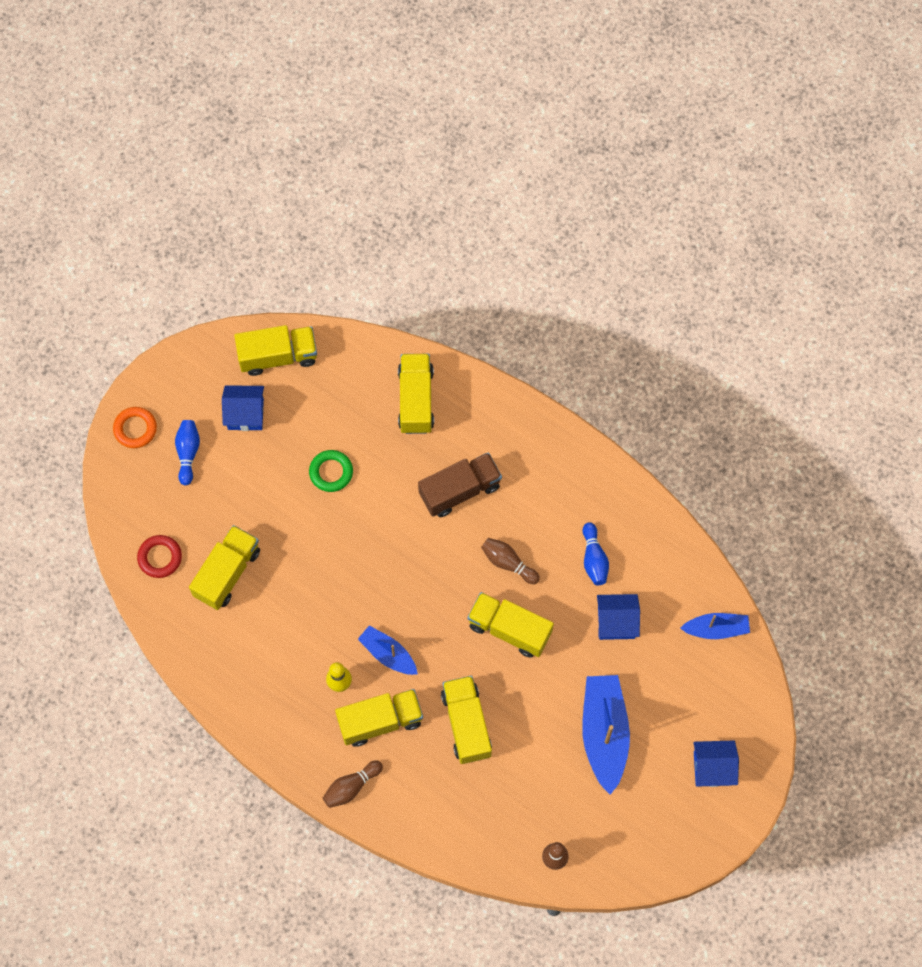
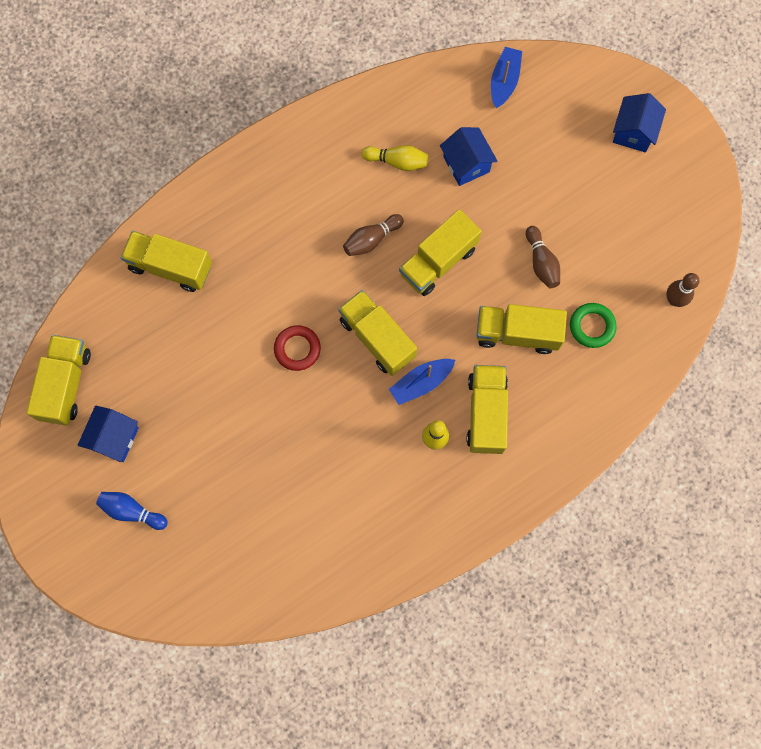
camera: 70 degrees left, 5 degrees up
(135, 429) = (82, 558): orange ring -> none
(160, 557) = (234, 577): red ring -> red ring (297, 349)
(227, 573) = (277, 513): yellow truck -> yellow truck (377, 338)
(331, 472) = (212, 374): green ring -> green ring (592, 326)
(351, 787) = (542, 463): brown bowling pin -> brown bowling pin (541, 262)
(460, 490) = (281, 258): brown truck -> none
(594, 559) = (397, 161): blue bowling pin -> yellow bowling pin
(604, 733) = (569, 213): blue boat -> none
(616, 622) = (466, 164): blue house -> blue house turned 45 degrees counterclockwise

